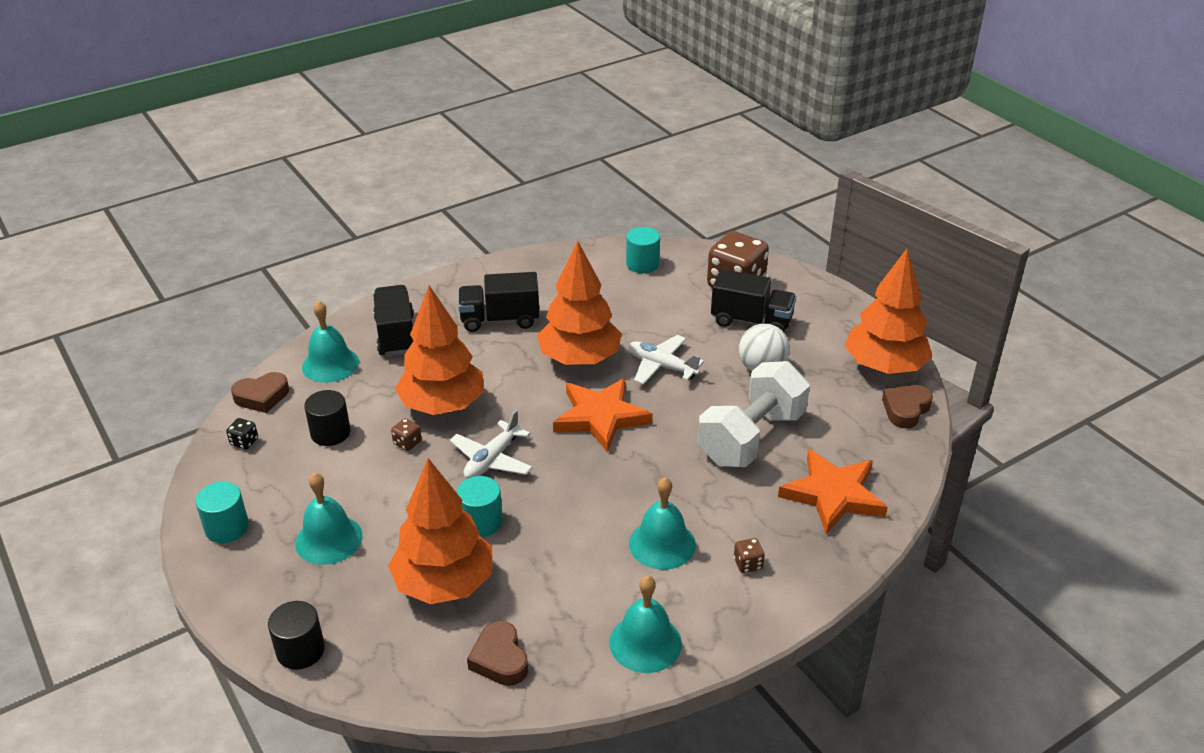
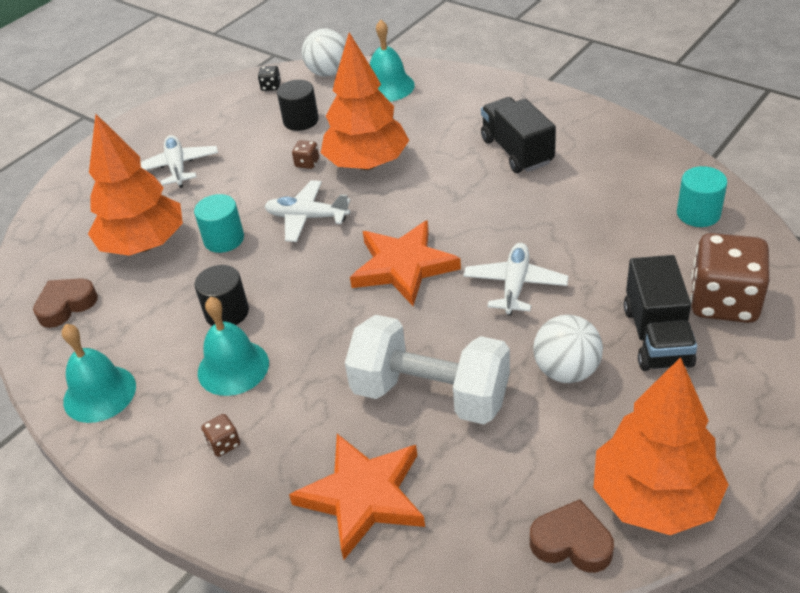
camera: 75 degrees right, 5 degrees up
(227, 527) = (175, 117): turquoise cylinder -> none
(262, 397) = (328, 72): brown heart -> white ball
(300, 650) = (60, 199): black cylinder -> black cylinder (227, 312)
(329, 539) = (177, 167): turquoise bell -> white plane
(396, 335) = (450, 103): black truck -> none
(580, 359) = (489, 222): orange tree -> none

